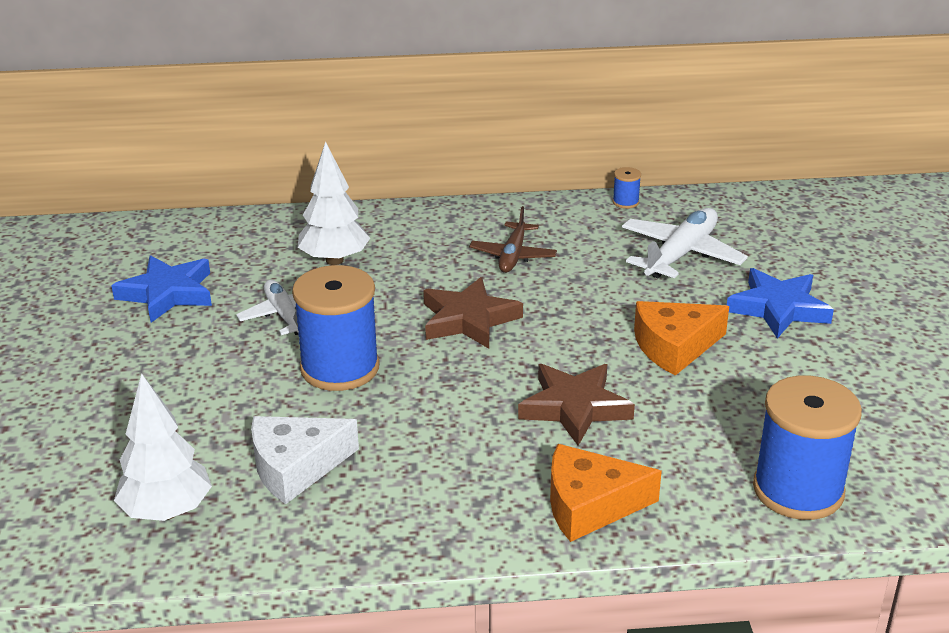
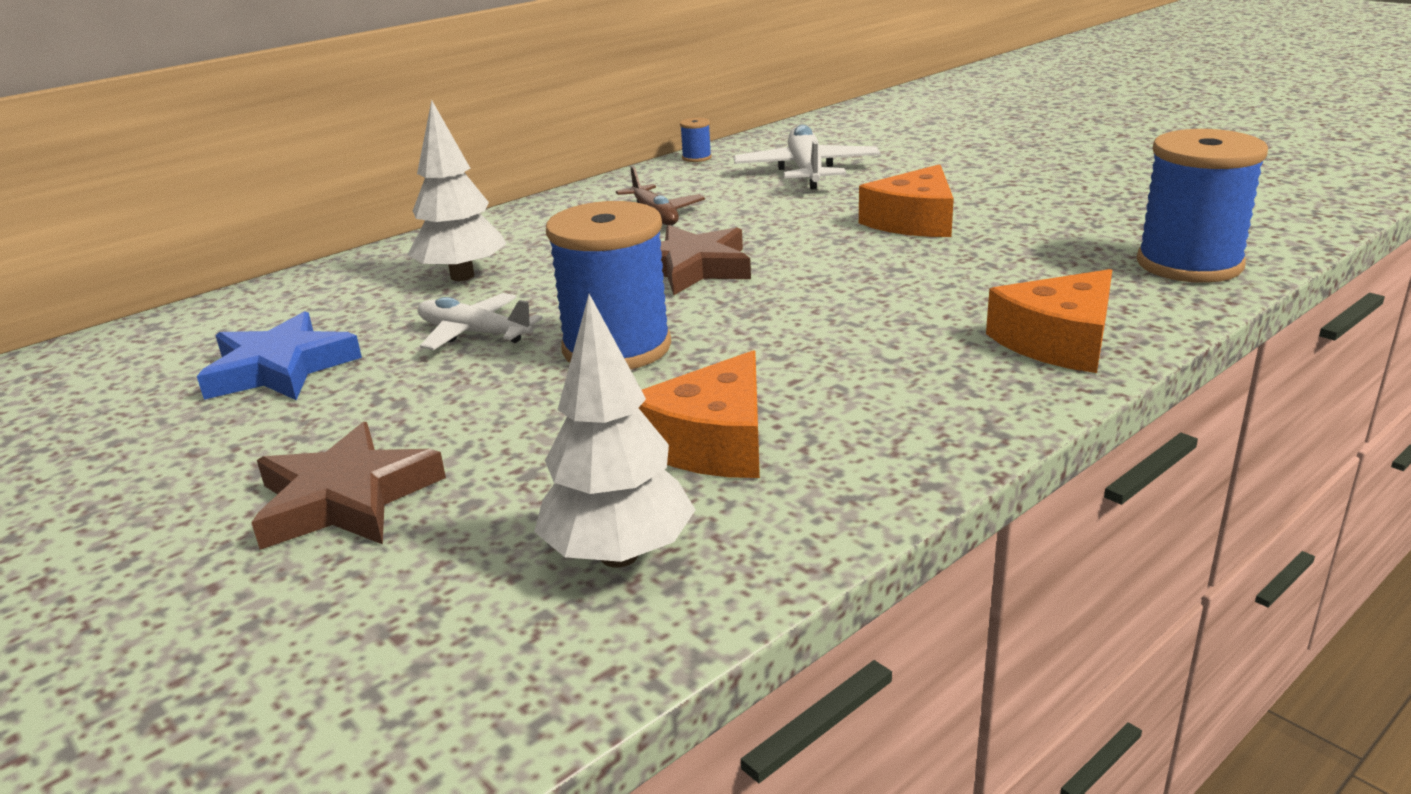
camera: 35 degrees left, 5 degrees down
(296, 467) = (712, 442): white cheese -> orange cheese
(574, 407) = (910, 286): brown star -> brown star (345, 499)
(778, 308) = (947, 175): blue star -> none

